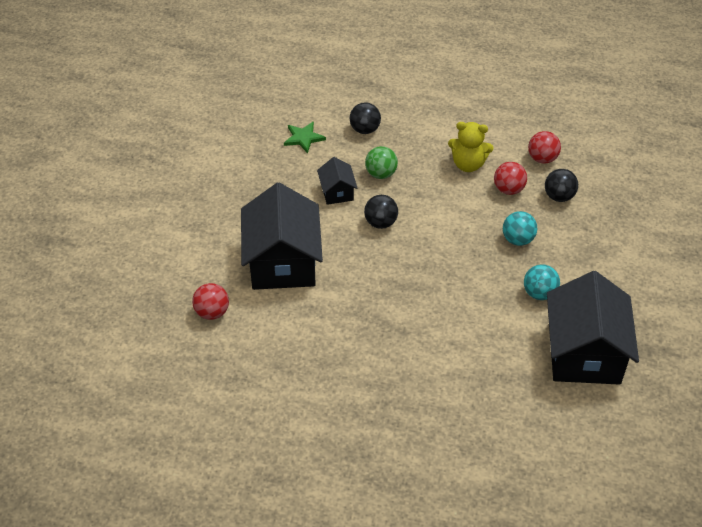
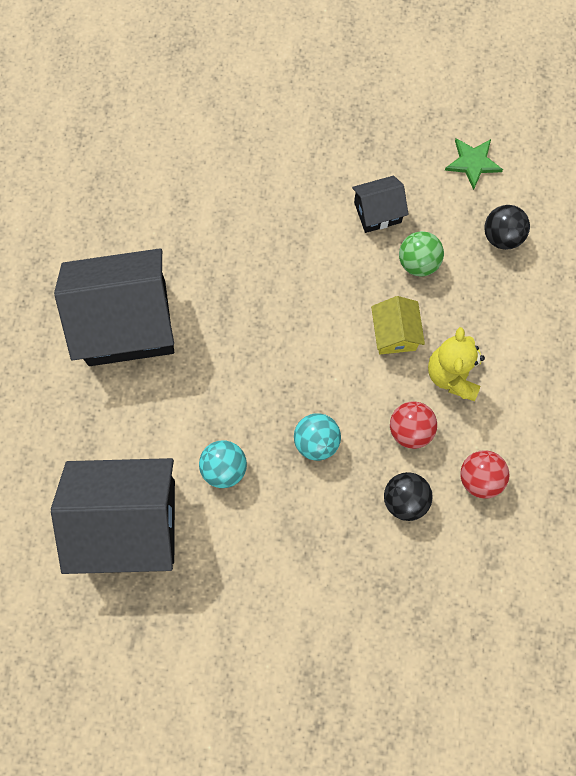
camera: 85 degrees right, 25 degrees up
(212, 312) = (171, 99): red ball -> none
(283, 262) = (251, 163): black house -> black house (127, 323)
(380, 223) = (329, 268): black ball -> none
(435, 191) = (394, 333): none -> yellow house

